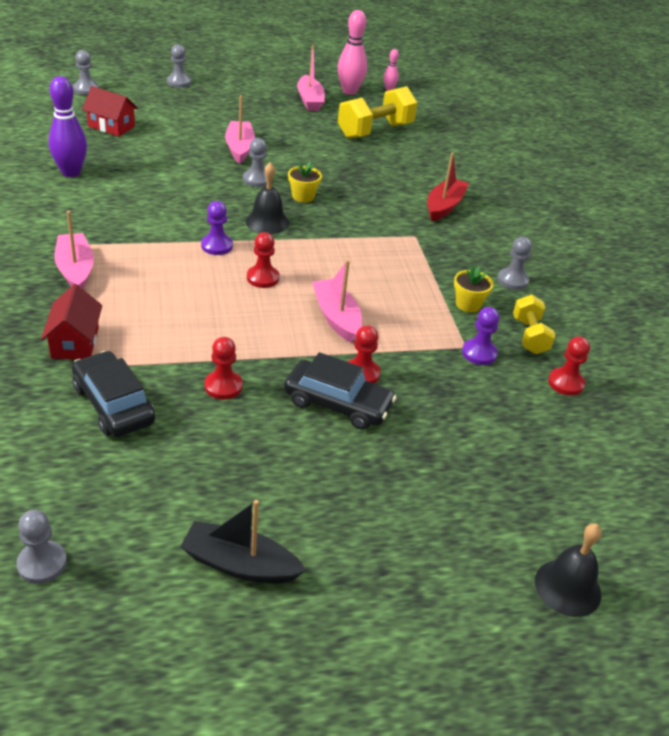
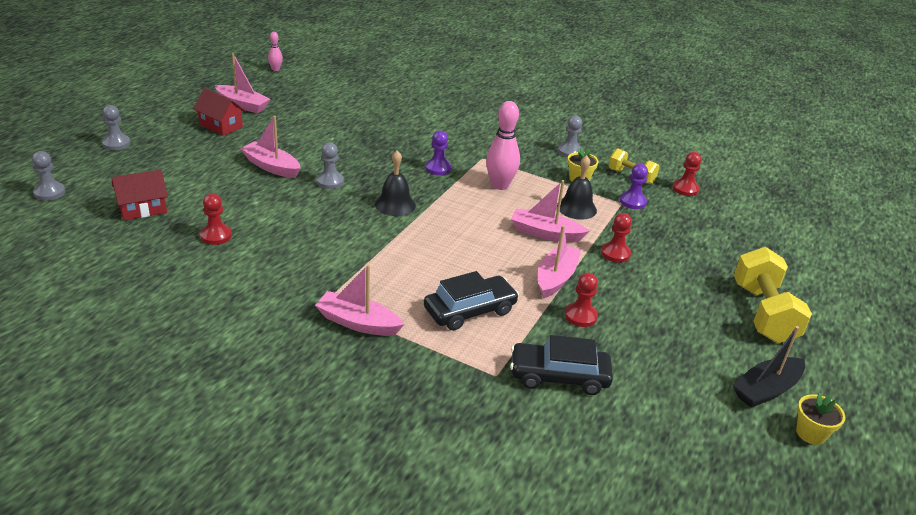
camera: 50 degrees left, 5 degrees down
(42, 563) = (713, 483): grey pawn -> none
(71, 172) = (194, 262): purple bowling pin -> none
(75, 342) = (462, 364): red house -> red house (221, 126)
(217, 246) = (402, 241): purple pawn -> purple pawn (438, 168)
(262, 278) = (467, 240): red pawn -> red pawn (216, 236)
(268, 349) = (556, 278): none -> pink boat
(303, 196) = (379, 174): yellow flower pot -> yellow flower pot (811, 433)
(337, 404) = (639, 278): black car -> black car (470, 310)
(349, 91) = (254, 84): pink bowling pin -> pink bowling pin (500, 185)
(375, 131) = (327, 104): yellow dumbbell -> yellow dumbbell (763, 313)
(444, 206) = (460, 130): red boat -> none
(567, 587) = (851, 279): black bell -> black bell (576, 208)

